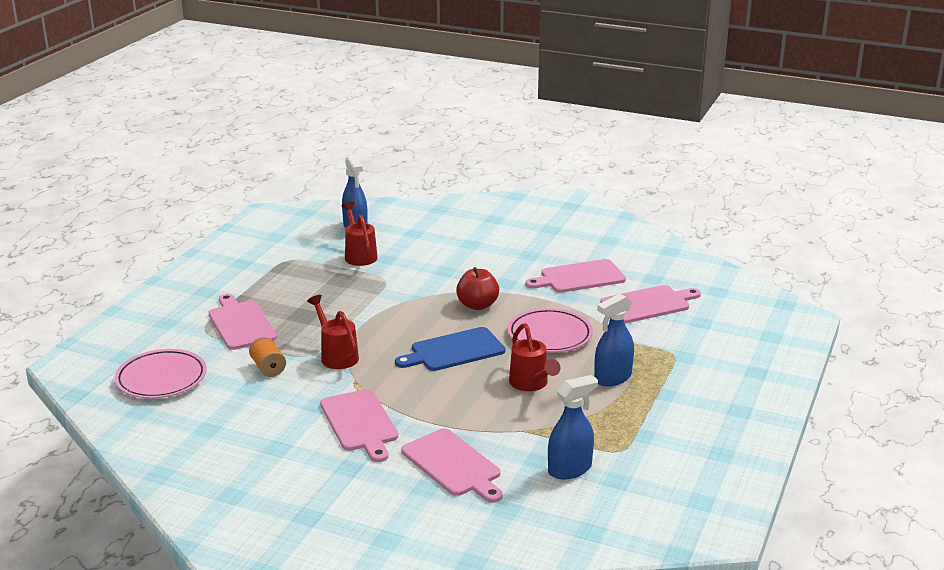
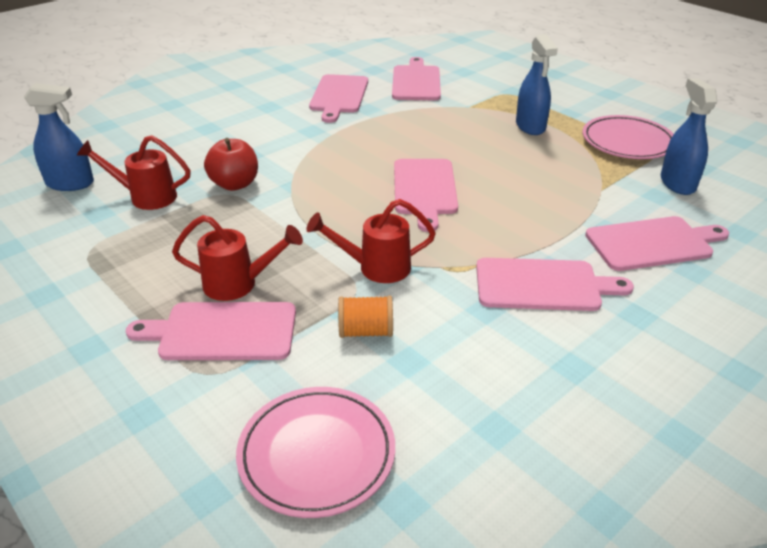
camera: 65 degrees left, 10 degrees up
(454, 351) = (424, 189): blue cutting board -> pink cutting board
(477, 305) = (342, 155): red apple -> red apple (235, 184)
(531, 384) = (519, 165): red watering can -> red watering can (239, 284)
(549, 335) = (433, 134): pink plate -> pink plate (627, 142)

